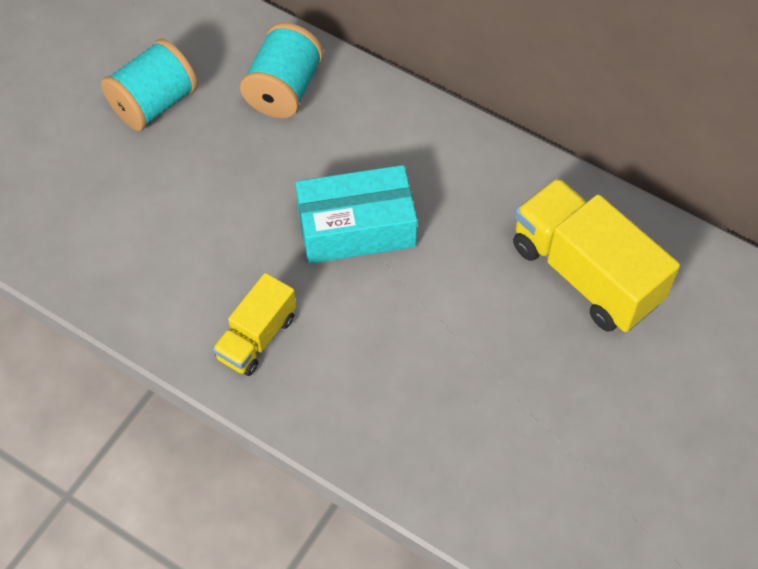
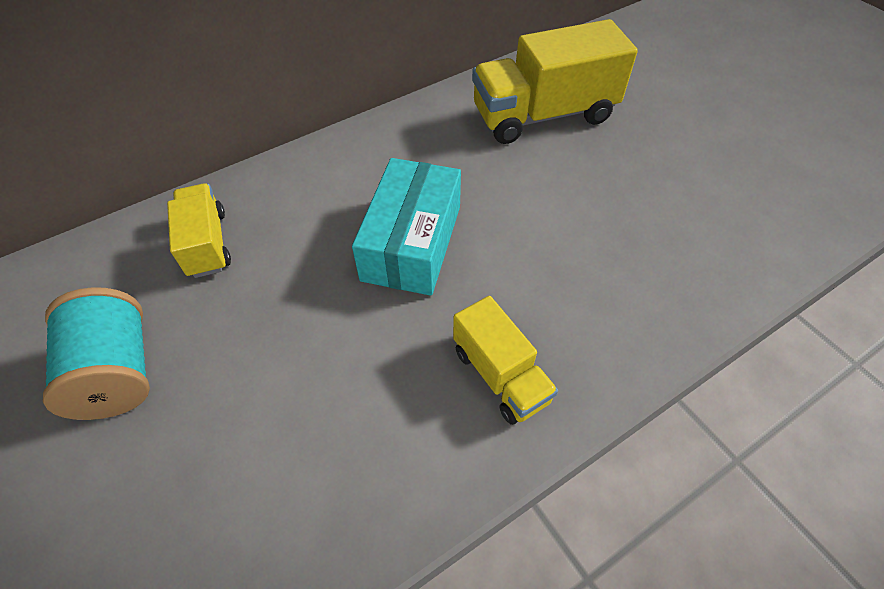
camera: 65 degrees left, 5 degrees down
(284, 90) = (207, 244): turquoise spool -> yellow truck

